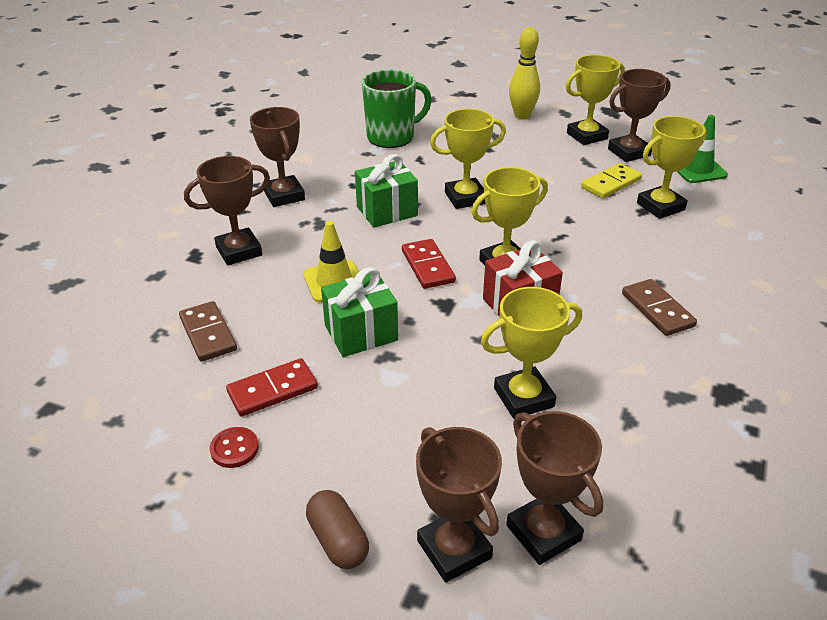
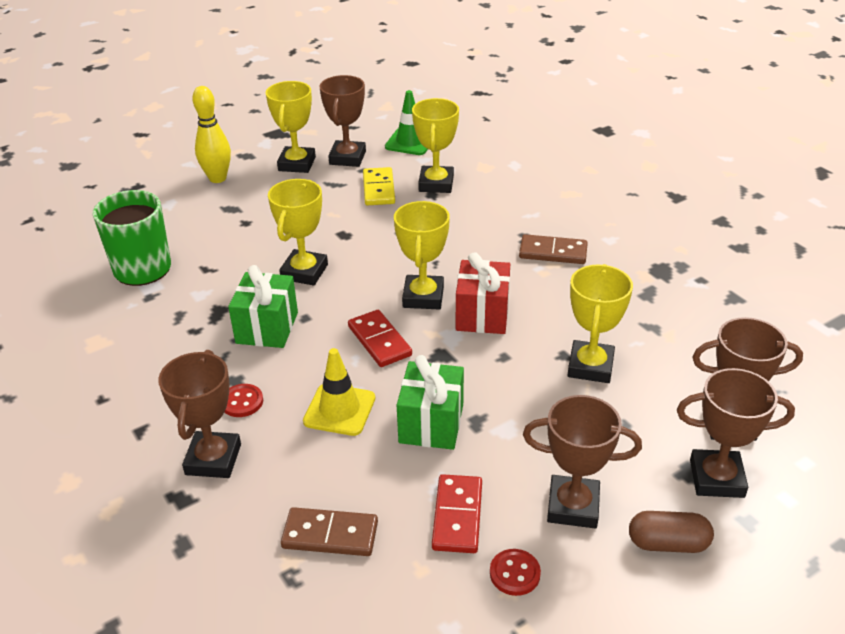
camera: 55 degrees left, 0 degrees up
(284, 195) = (152, 386): brown trophy -> brown trophy (573, 506)
(302, 236) = (242, 402): none -> red button
(428, 266) = (379, 341): red domino -> red domino turned 45 degrees clockwise

